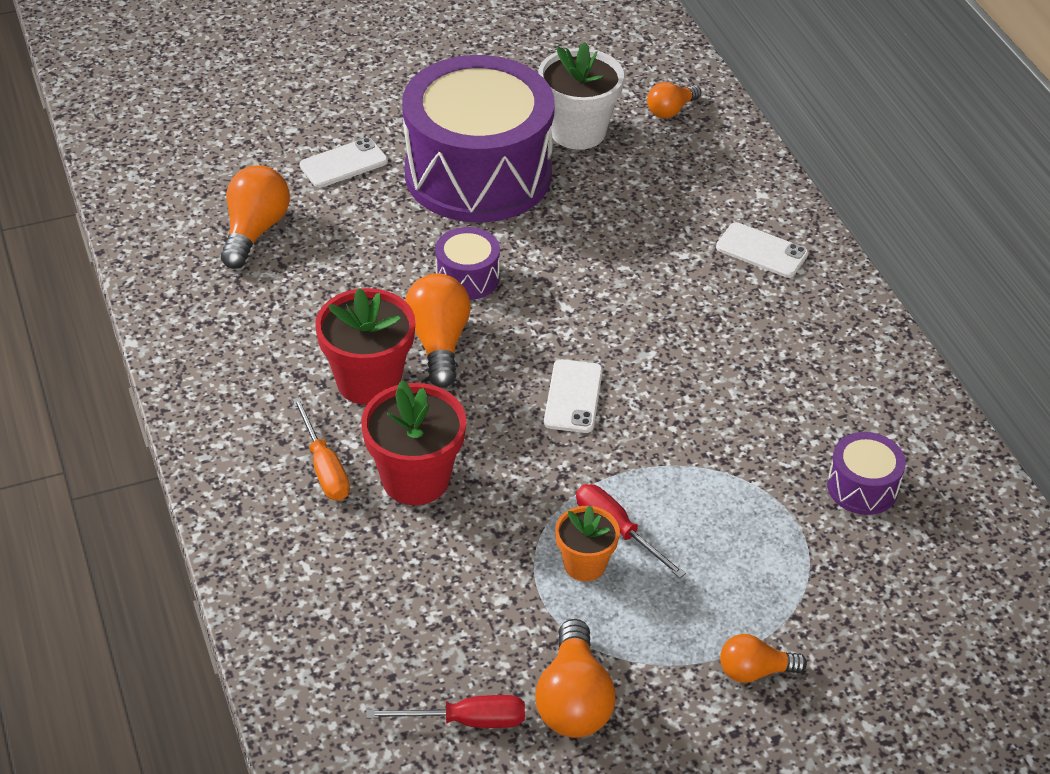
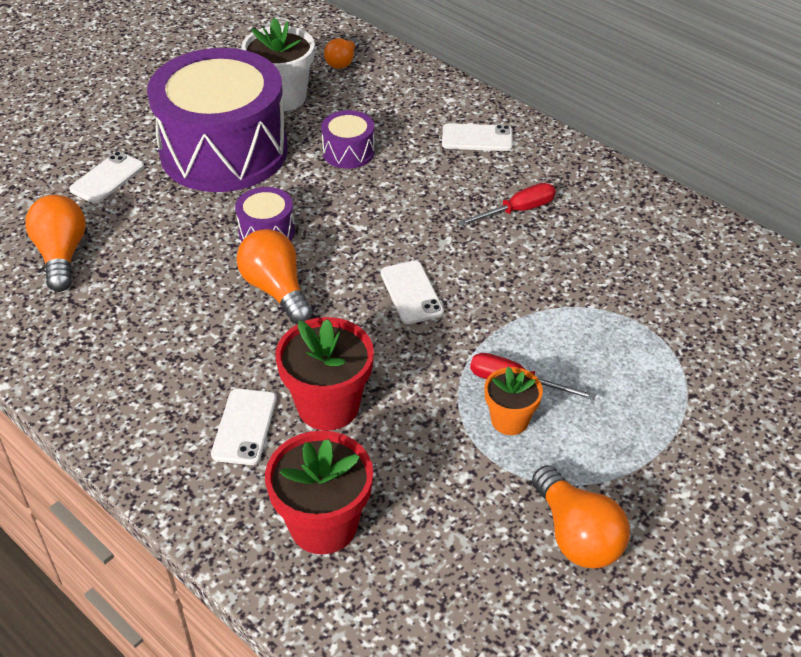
camera: 25 degrees left, 0 degrees up
(324, 468) = (244, 427): orange screwdriver -> white phone
(368, 381) = (237, 341): red flower pot -> red flower pot (323, 525)
(466, 721) = (504, 592): red screwdriver -> red screwdriver (517, 211)
(754, 671) = (694, 450): orange light bulb -> none
(862, 487) = (668, 280): purple drum -> purple drum (348, 152)

